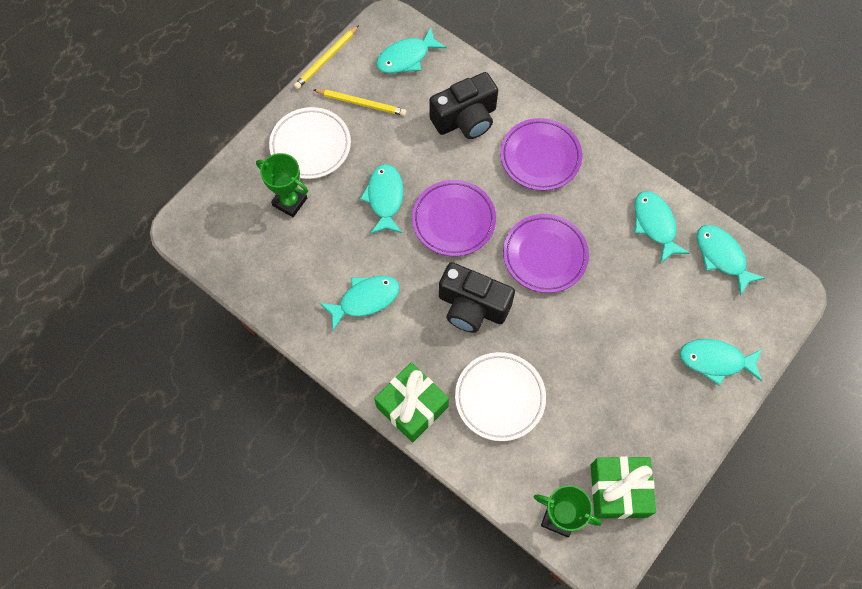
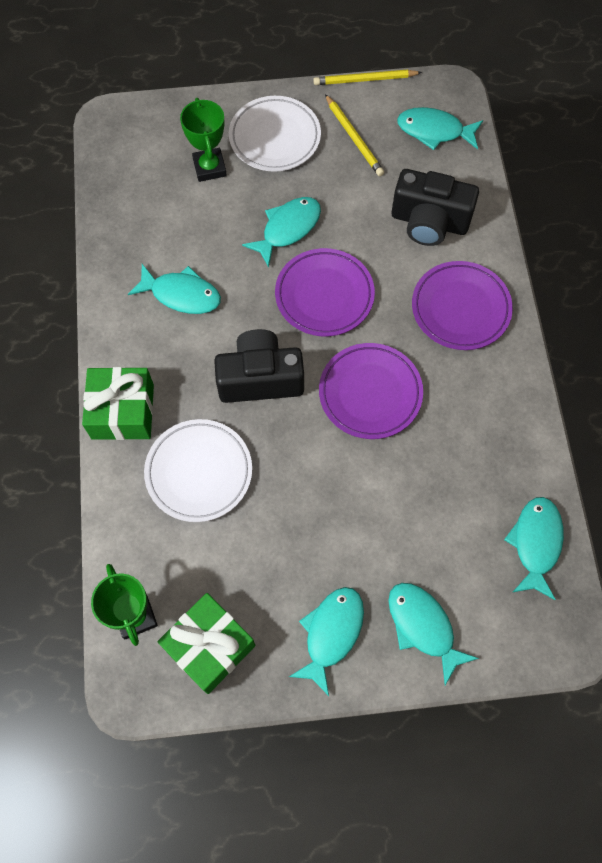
camera: 45 degrees right, 0 degrees up
(472, 306) = (260, 378): black camera -> black camera turned 105 degrees clockwise
(655, 225) = (502, 457): turquoise fish -> turquoise fish (331, 633)

